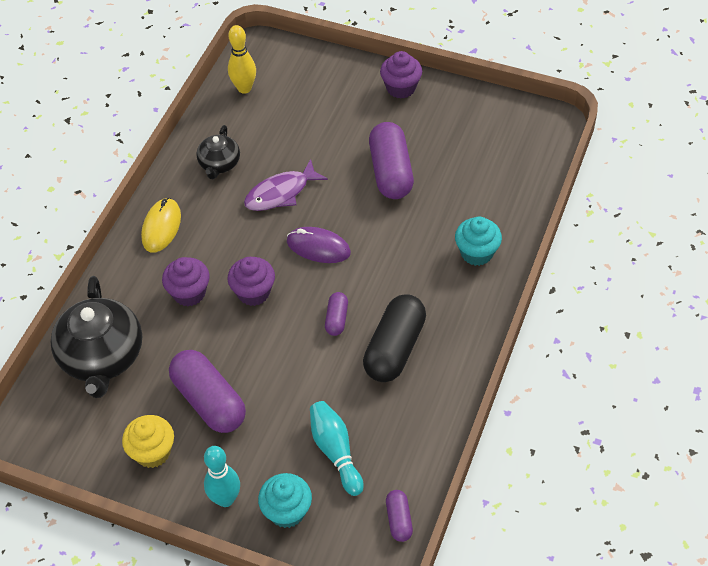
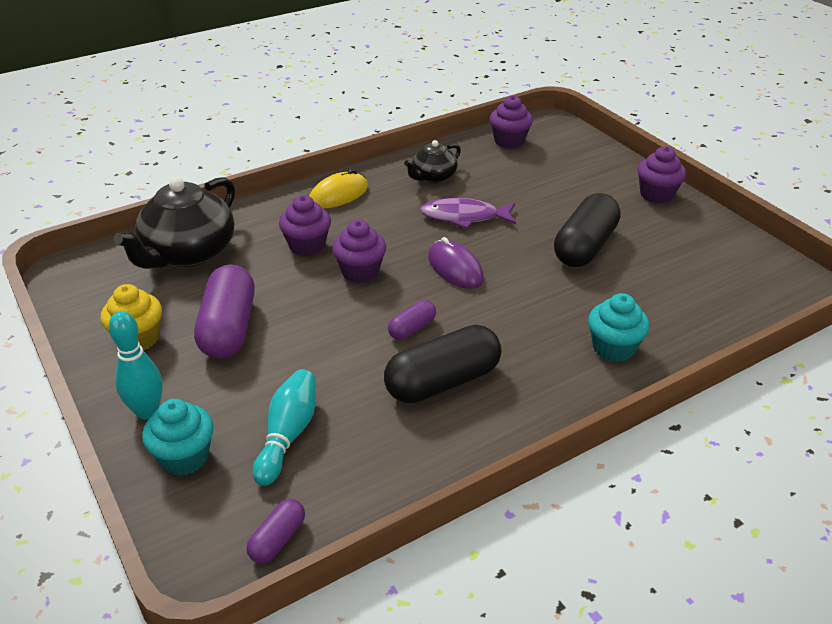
camera: 35 degrees right, 15 degrees down
(244, 88) = (509, 141): yellow bowling pin -> purple cupcake
(391, 172) = (585, 247): purple capsule -> black capsule

